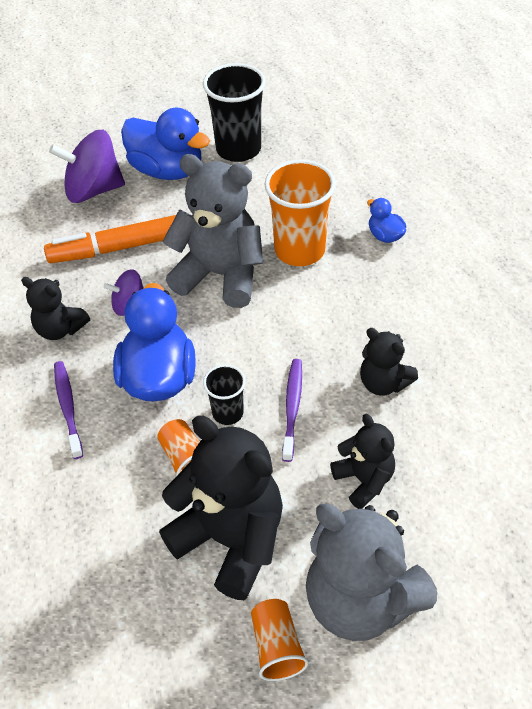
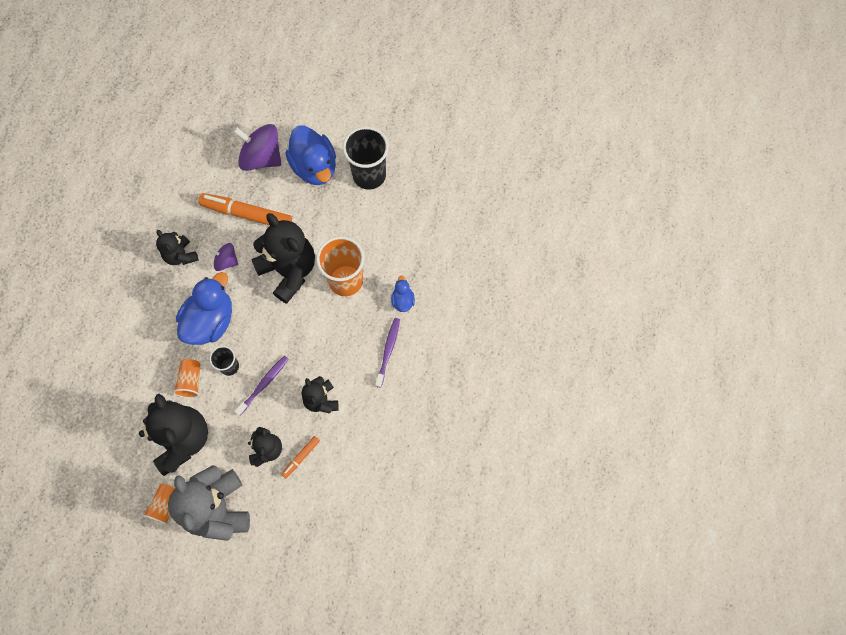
camera: 30 degrees right, 20 degrees up
(68, 408) = (154, 311): purple toothbrush -> purple toothbrush (388, 351)
(220, 275) = (289, 271): grey teddy bear -> black teddy bear
(418, 462) = (301, 457): none -> orange marker

